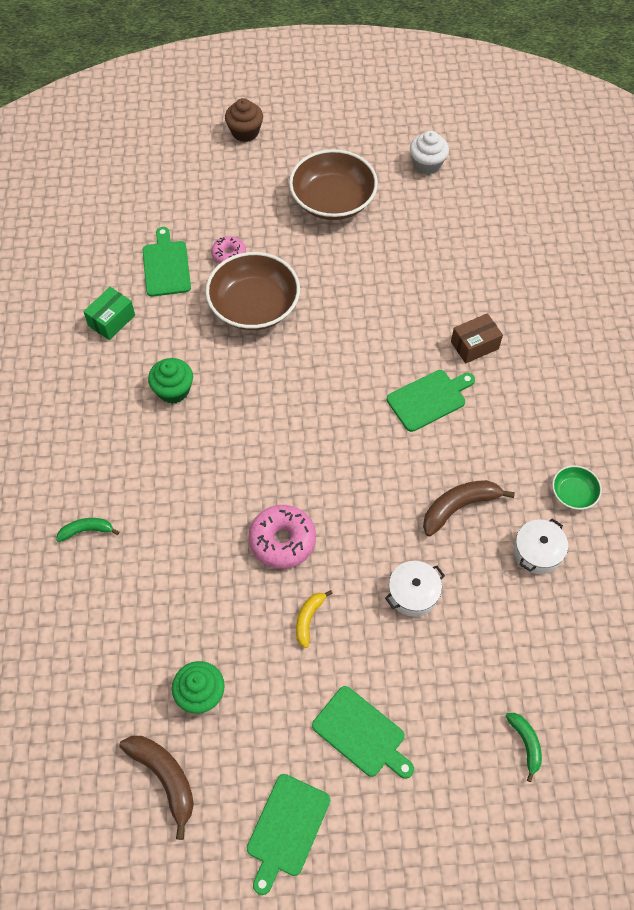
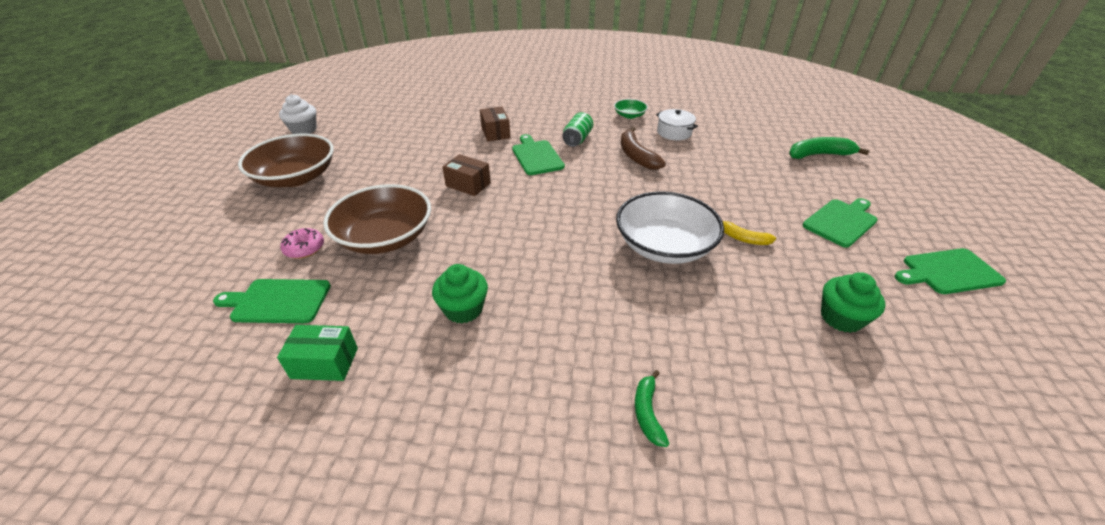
camera: 80 degrees left, 20 degrees down
(111, 320) = (325, 363): green box -> green box turned 45 degrees counterclockwise
(165, 778) = (947, 355): brown banana -> none
(245, 132) = (145, 221): brown cupcake -> none
(282, 541) = (664, 246): pink donut -> white bowl
(286, 828) = (948, 272): green cutting board -> green cutting board turned 135 degrees clockwise
(353, 347) = (468, 184): none -> brown box
(413, 593) = (711, 183): white pot -> none
(484, 436) = (577, 139): none -> green can
(525, 744) = (819, 155): green banana -> green banana, size x1.65

